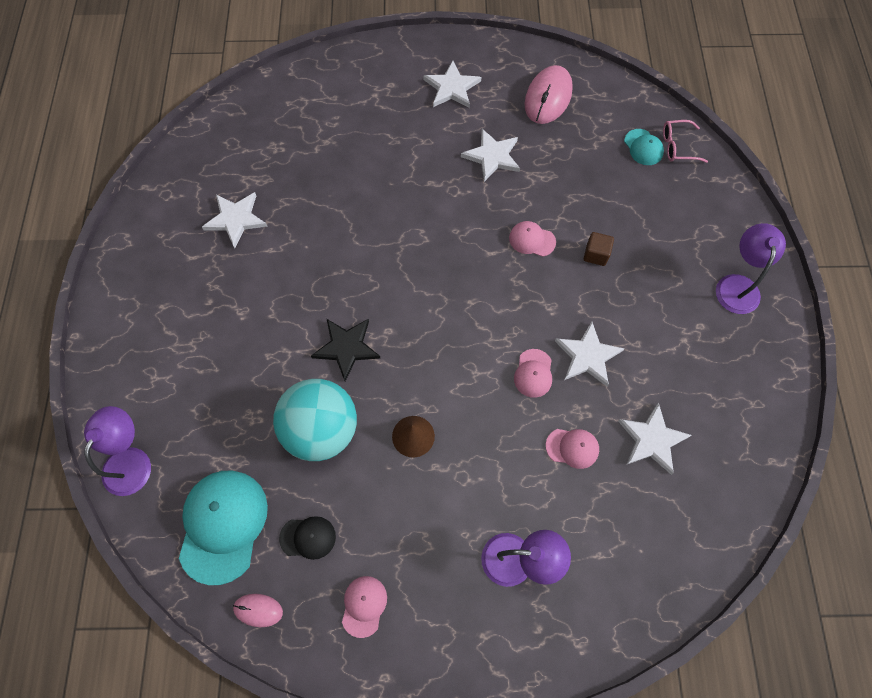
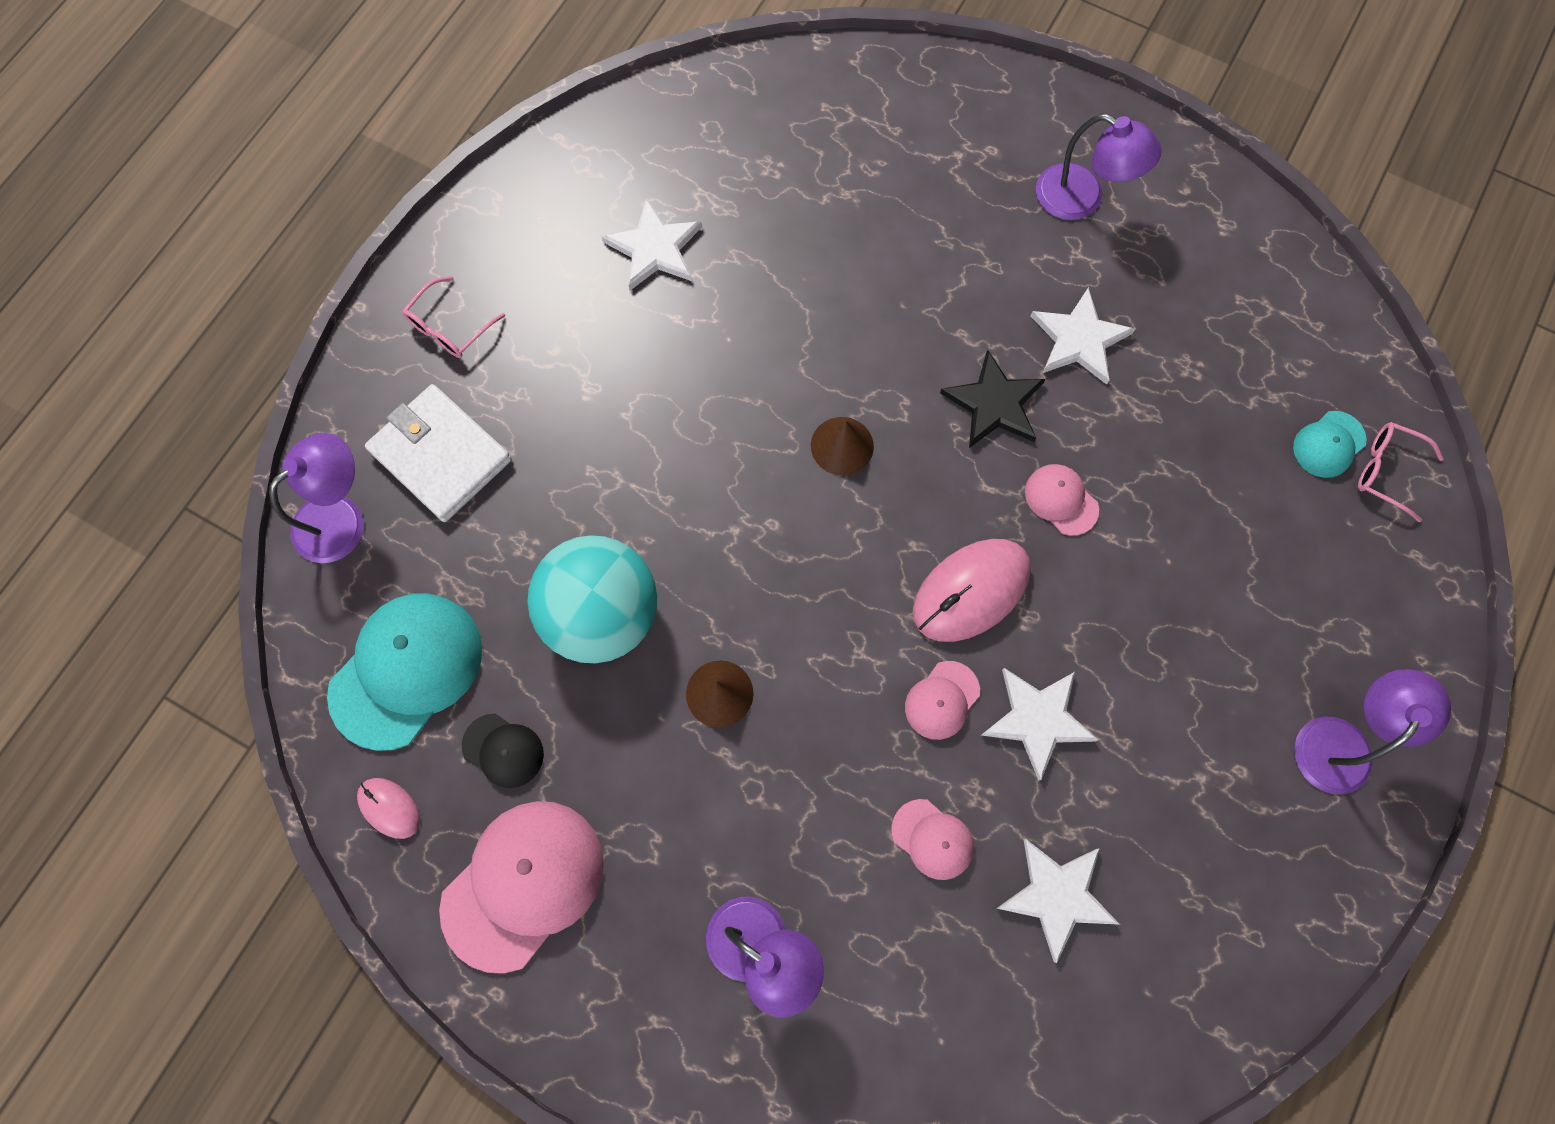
camera: 30 degrees right, 5 degrees up
(138, 320) = (450, 327): none -> pink glasses
(174, 393) = (441, 456): none -> white wallet
(346, 348) = (701, 517): black star -> black star (994, 404)
(364, 606) = (523, 884): pink cap -> pink cap, size x2.00
(402, 270) = (842, 445): none -> brown cone
(452, 87) = (1082, 199): white star -> purple lamp
(548, 97) = (1224, 287): pink mouse -> pink mouse (971, 591)
(596, 254) = (1145, 574): brown cube -> none
(643, 147) = (1328, 444): turquoise cap -> turquoise cap turned 45 degrees clockwise

